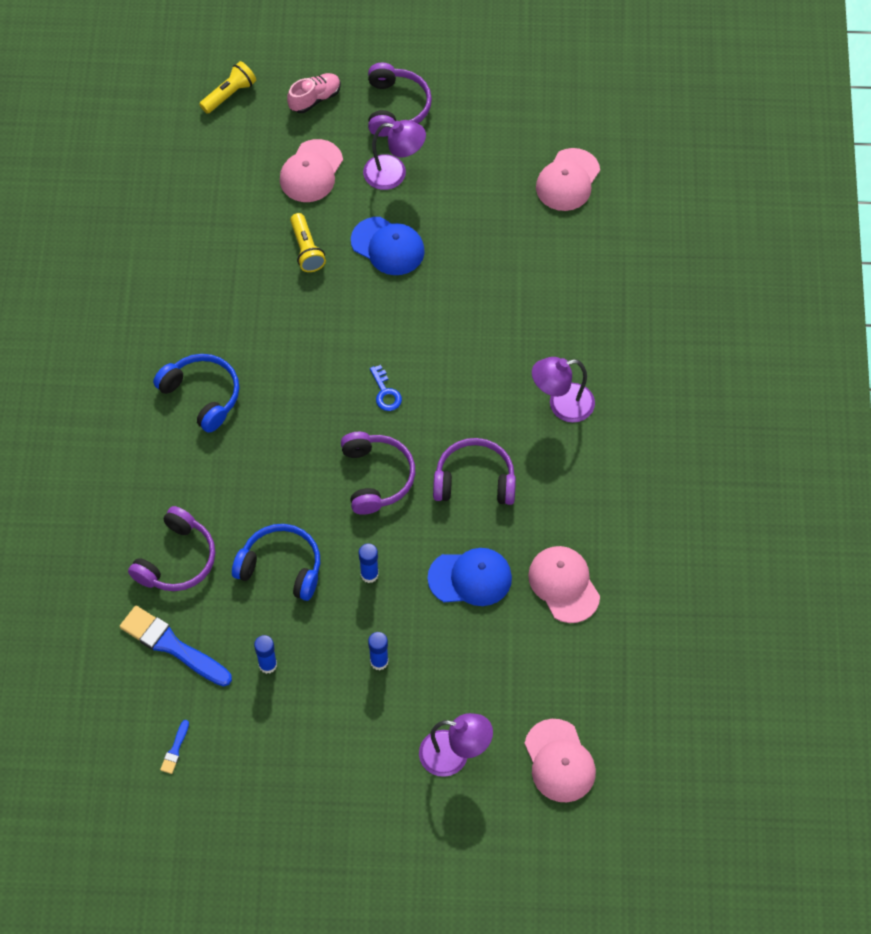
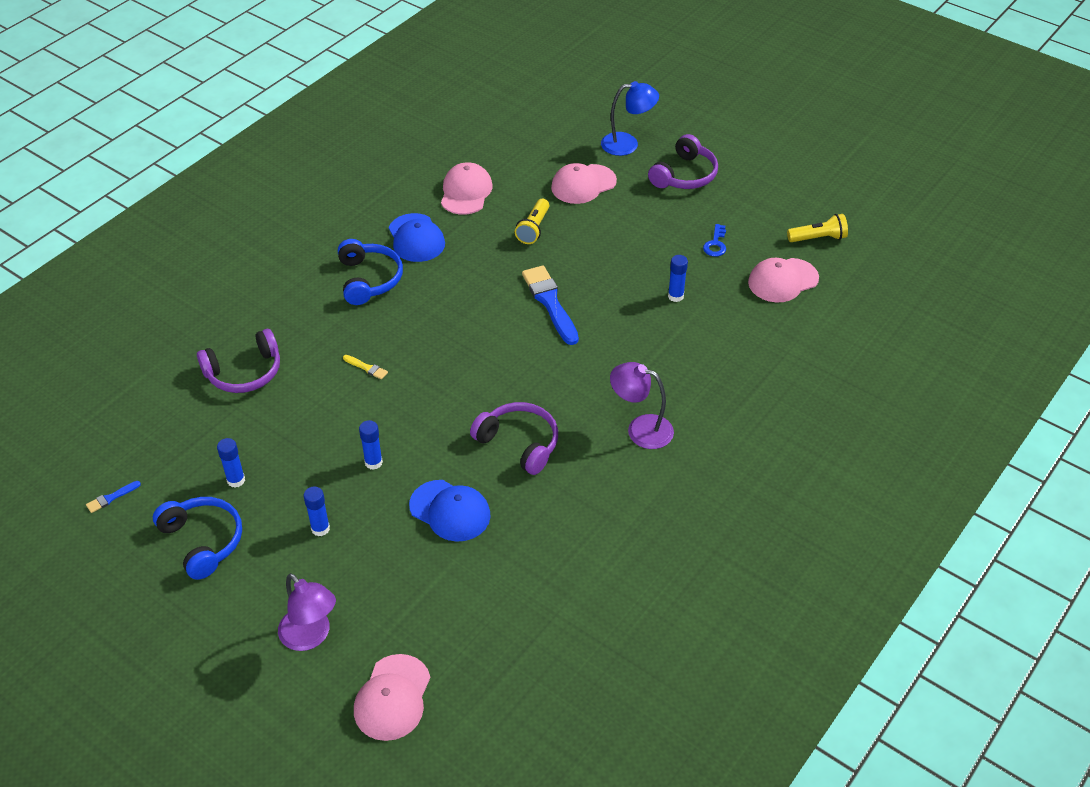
camera: 35 degrees right, 15 degrees down
(172, 646) = (182, 426): blue brush -> blue brush (550, 302)
(229, 94) = (567, 115): yellow flashlight -> yellow flashlight (818, 238)
(281, 567) = (313, 419): blue headphones -> blue headphones (203, 541)
(282, 488) = (366, 368): none -> yellow brush
(315, 99) = (627, 144): pink shoe -> blue lamp
(376, 477) = (444, 399): purple headphones -> none
(385, 392) = (505, 347): blue key -> blue key (715, 244)
(388, 246) = (597, 255): blue cap -> blue cap (416, 238)
(394, 173) = (645, 213): purple lamp -> none
(490, 251) = (675, 296): none -> blue glue stick
(564, 585) = (523, 561): pink cap -> pink cap (466, 192)

